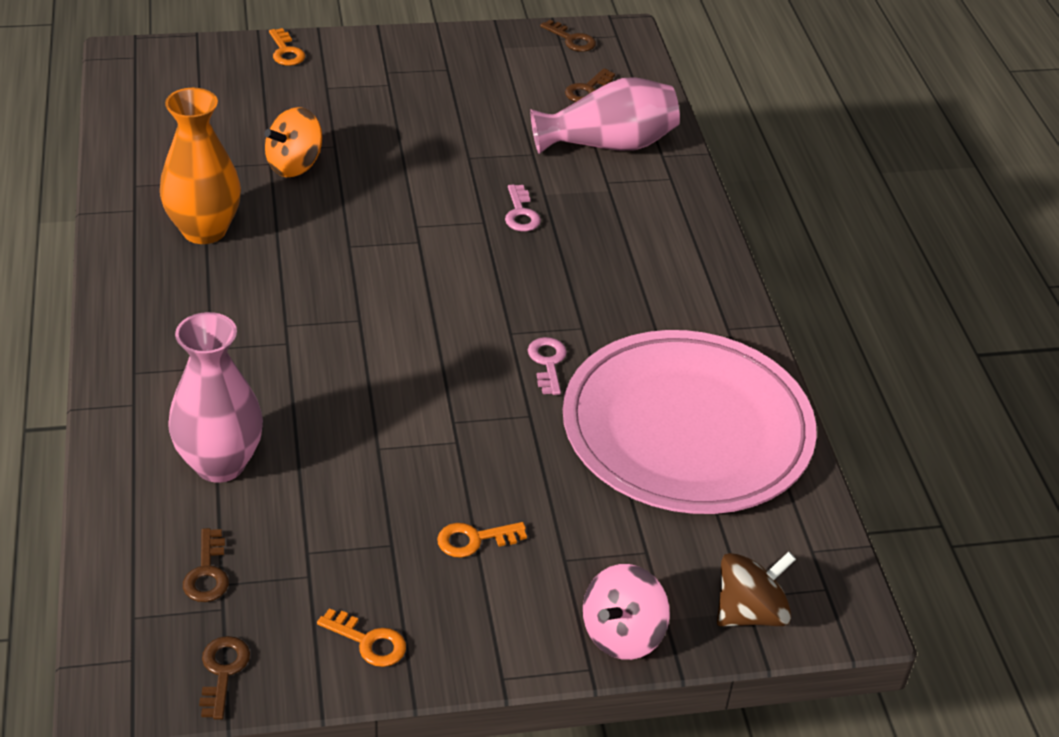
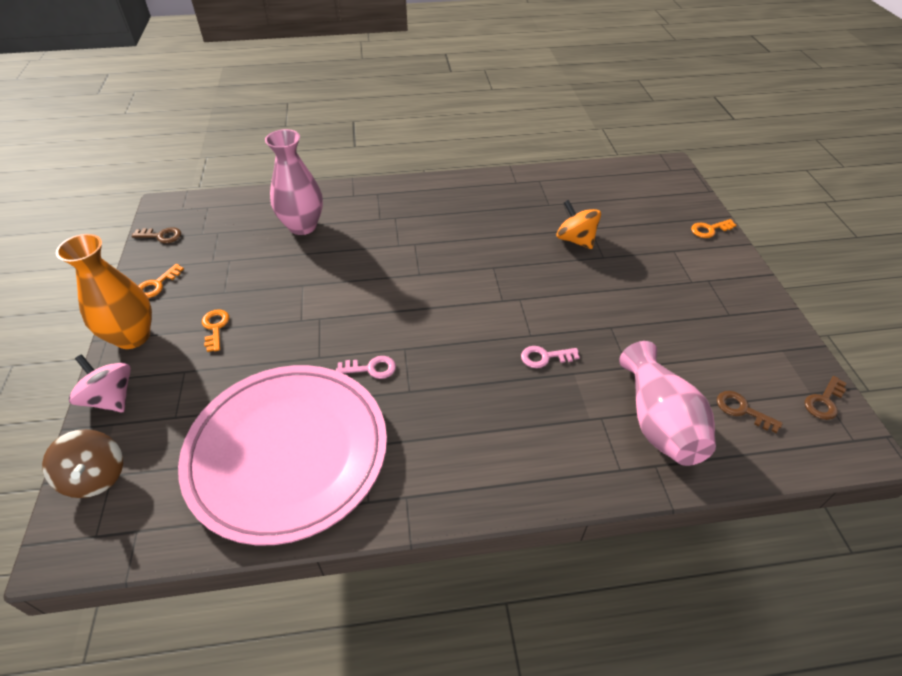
camera: 95 degrees right, 5 degrees up
(204, 230) = (500, 208): orange vase -> orange vase (132, 336)
(207, 573) = (227, 227): brown key -> none

